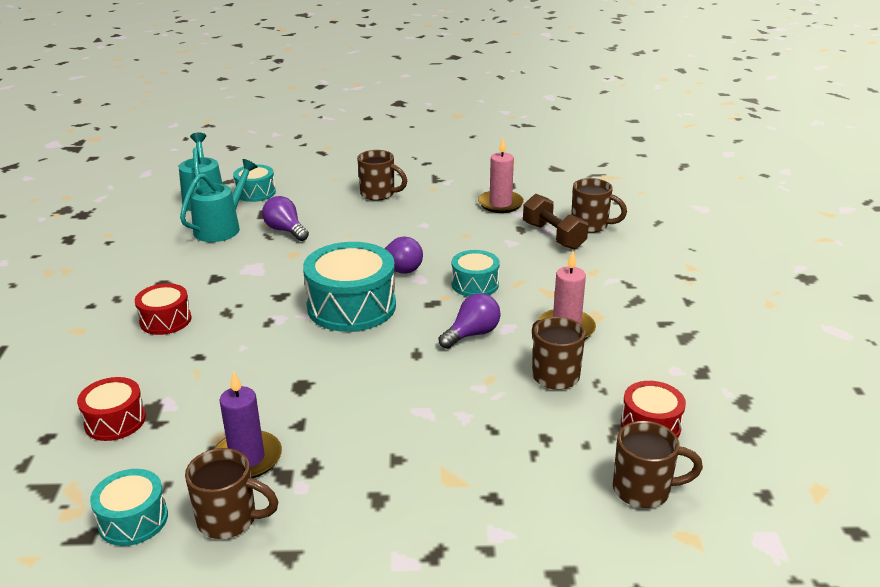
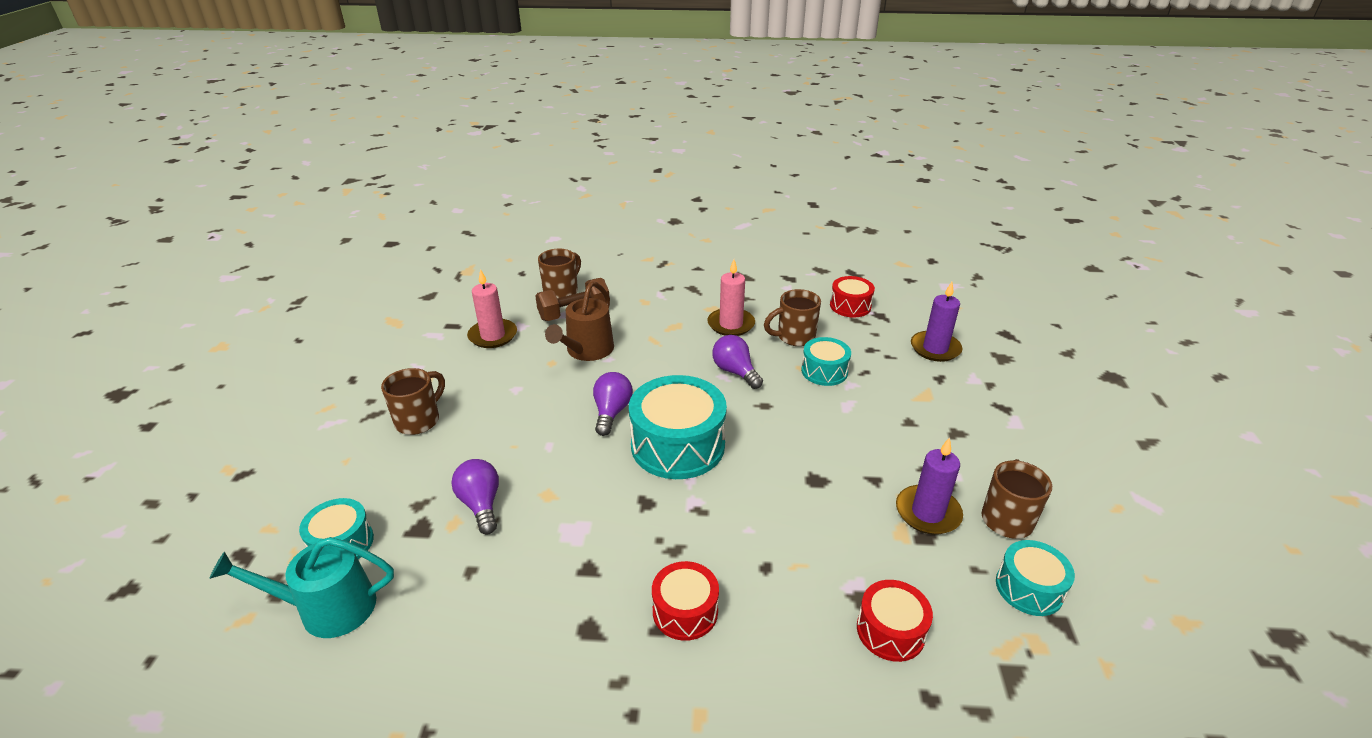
camera: 85 degrees left, 5 degrees up
(221, 228) = (443, 576): turquoise watering can -> none
(285, 230) = (481, 504): purple light bulb -> purple light bulb turned 105 degrees clockwise
(475, 284) = (651, 364): turquoise drum -> turquoise drum (824, 371)
(489, 249) = (587, 350): none -> brown watering can
(565, 501) = (935, 348): none -> purple candle
(643, 490) = (916, 318): brown mug -> none

